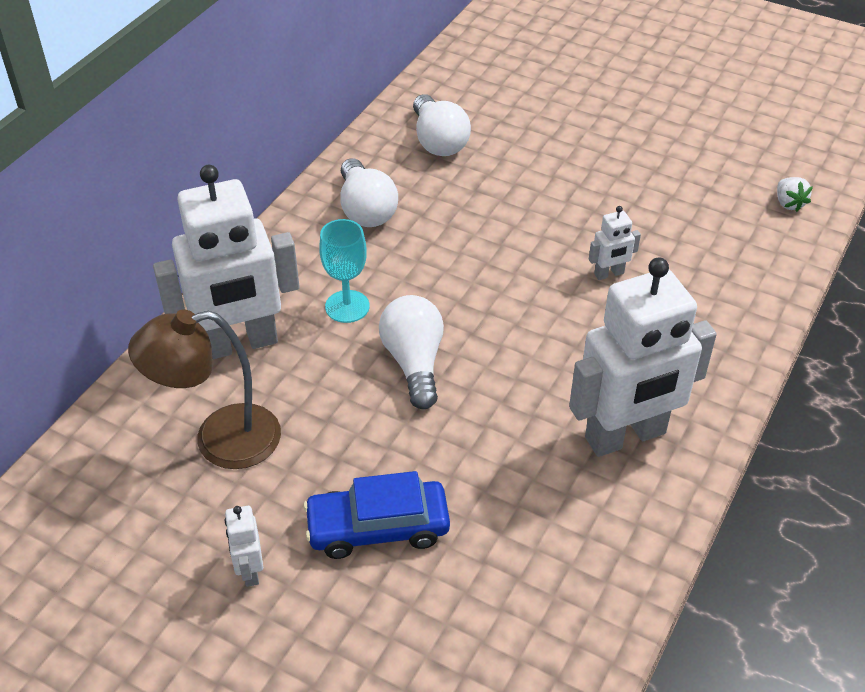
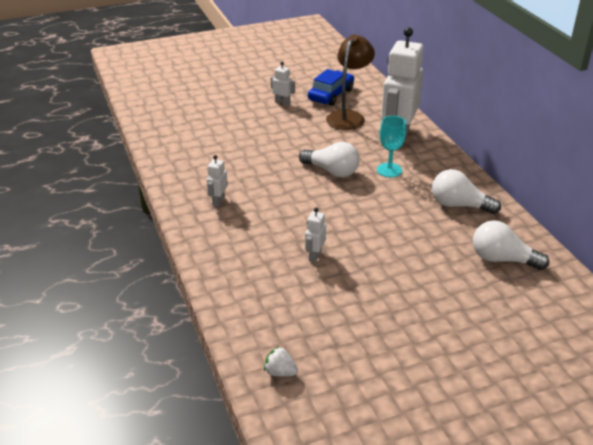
camera: 130 degrees right, 10 degrees down
(378, 527) = (263, 130): blue car -> blue car (331, 95)
(626, 436) = (218, 201): white robot -> white robot, size x0.42

